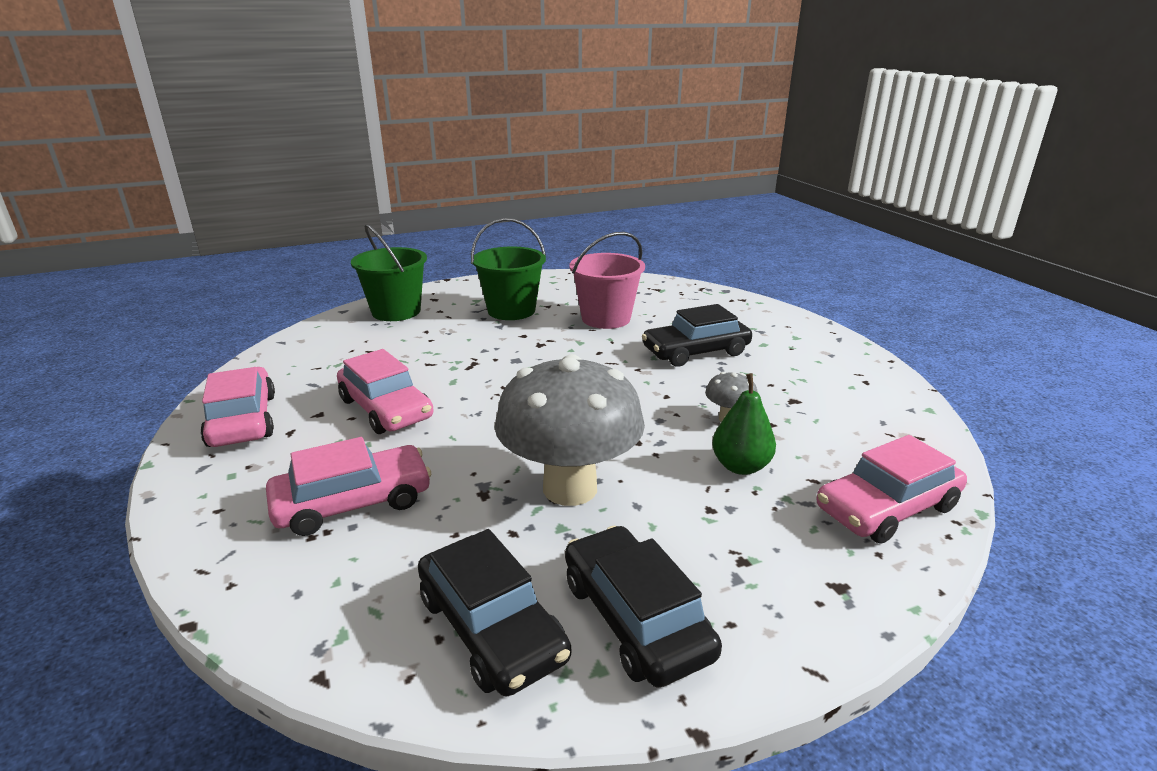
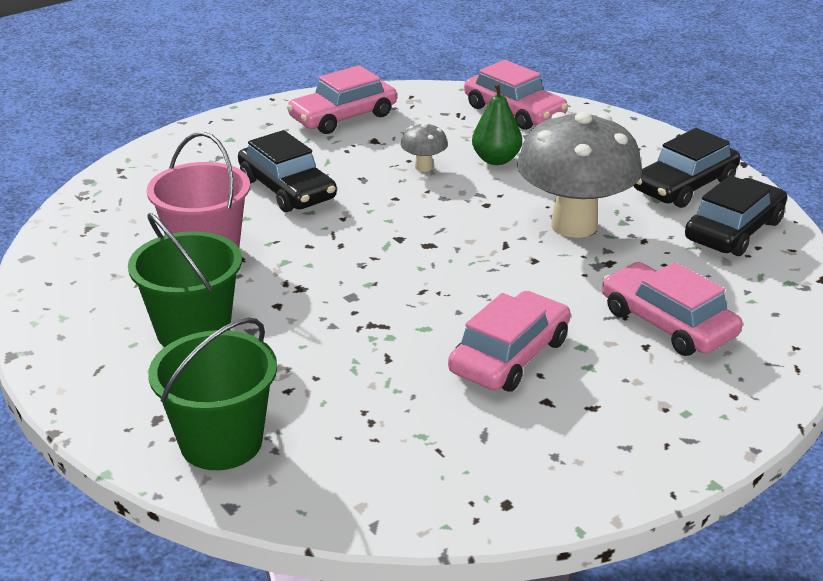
camera: 105 degrees left, 5 degrees up
(243, 420) = (593, 454): pink car -> pink car (343, 117)

